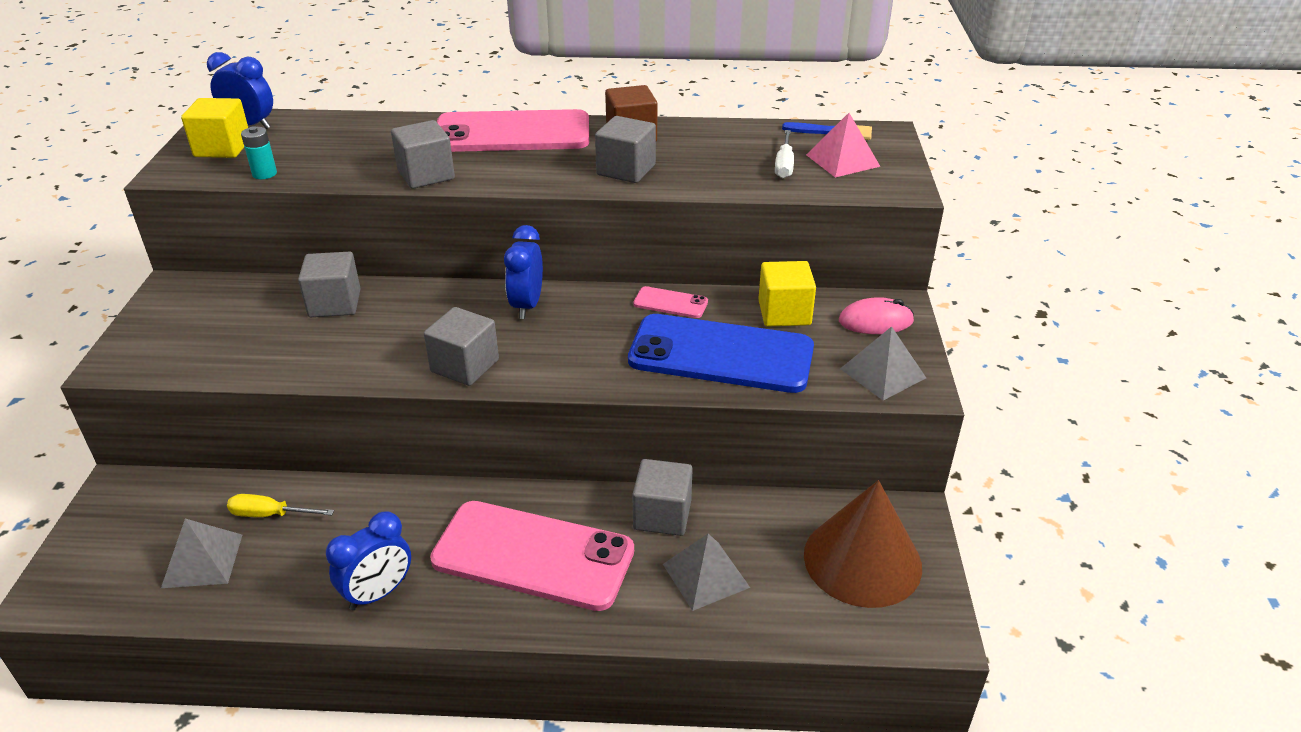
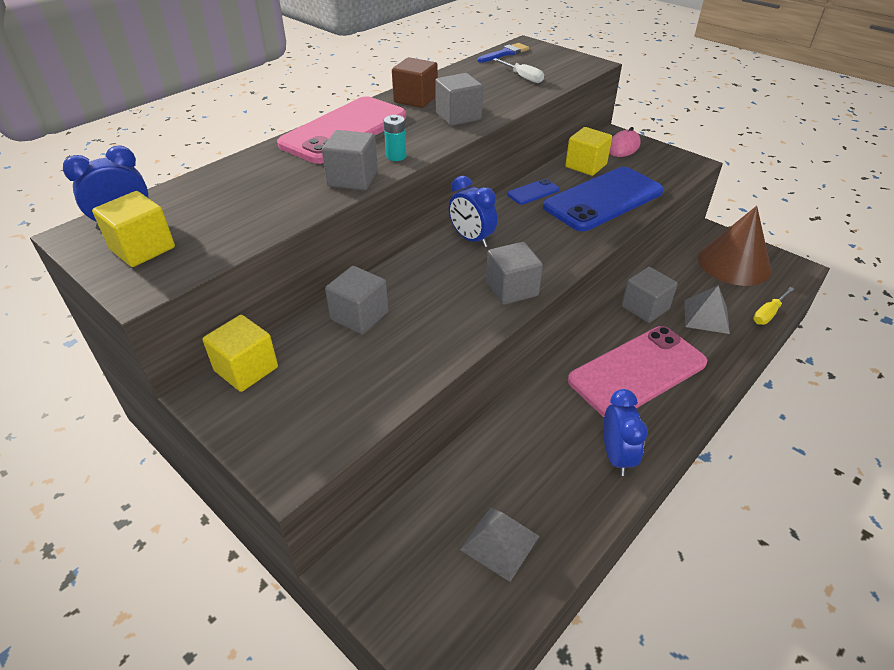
camera: 50 degrees left, 5 degrees up
(216, 287) = (246, 369): none -> yellow cube
(264, 174) = (231, 242): turquoise battery -> turquoise battery (396, 156)
(270, 515) = (482, 482): yellow screwdriver -> yellow screwdriver (768, 314)
(670, 303) = (533, 192): pink phone -> blue phone
(842, 160) = (540, 63): pink pyramid -> none
(882, 373) = (670, 165): grey pyramid -> none

